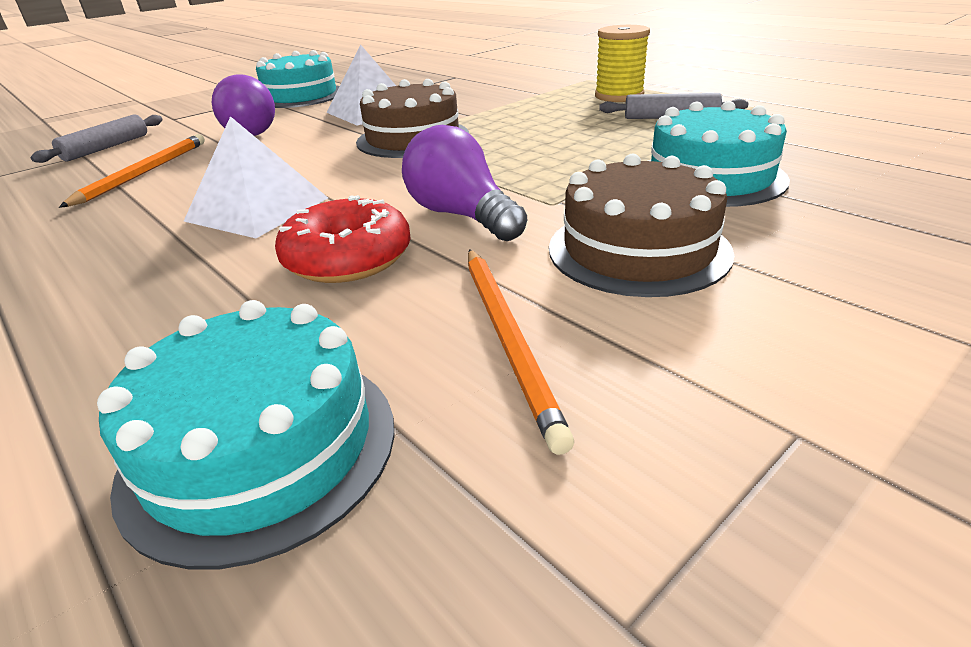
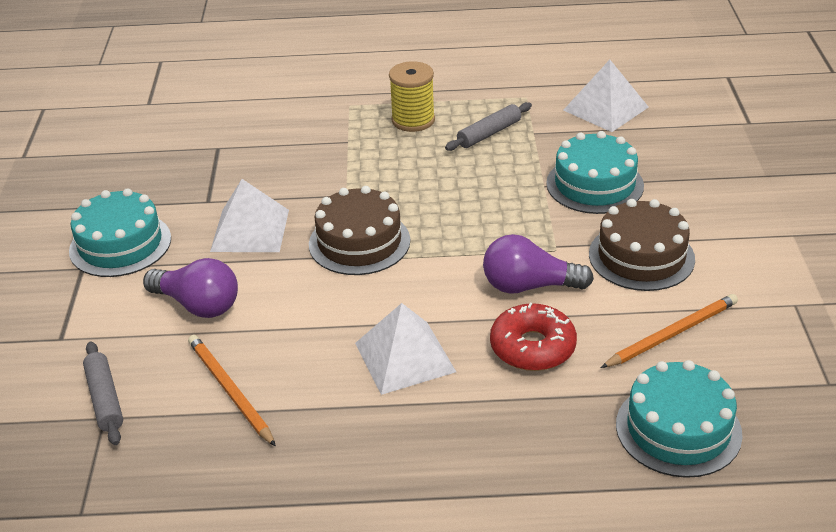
camera: 50 degrees left, 5 degrees up
(508, 339) = (672, 334): orange pencil -> orange pencil turned 60 degrees counterclockwise
(848, 135) = (605, 108): none -> white pyramid

